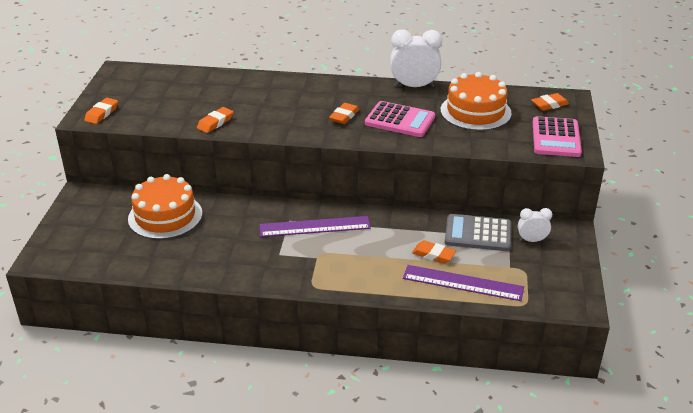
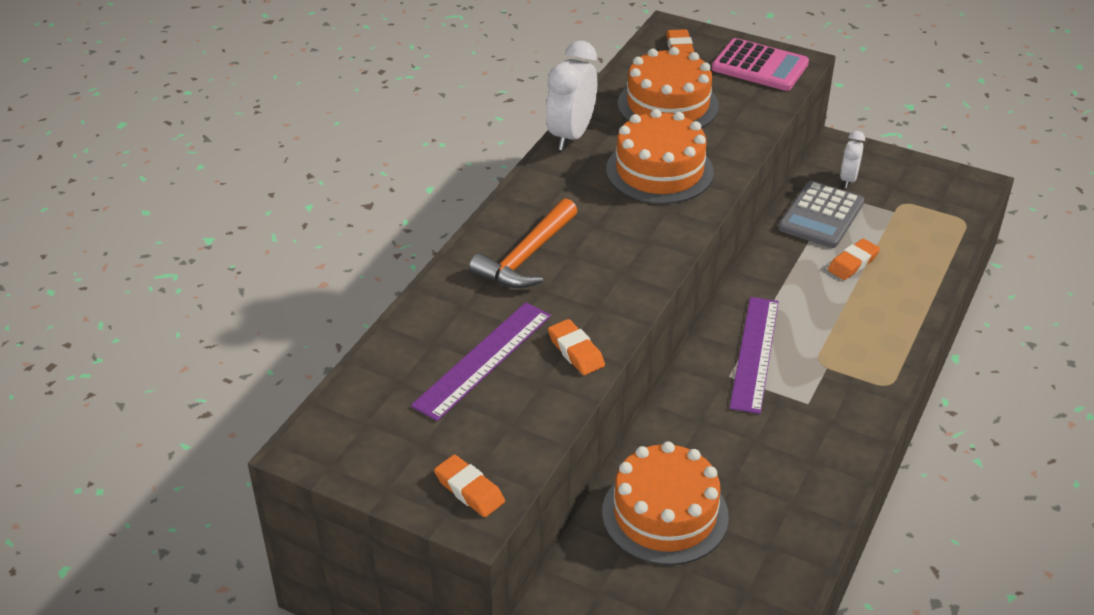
camera: 70 degrees left, 5 degrees up
(288, 94) = (526, 257): none -> orange hammer
(344, 116) = (623, 217): orange eraser -> none
(400, 120) = (659, 171): pink calculator -> orange cake
(463, 283) = (915, 255): purple ruler -> purple ruler (483, 360)

